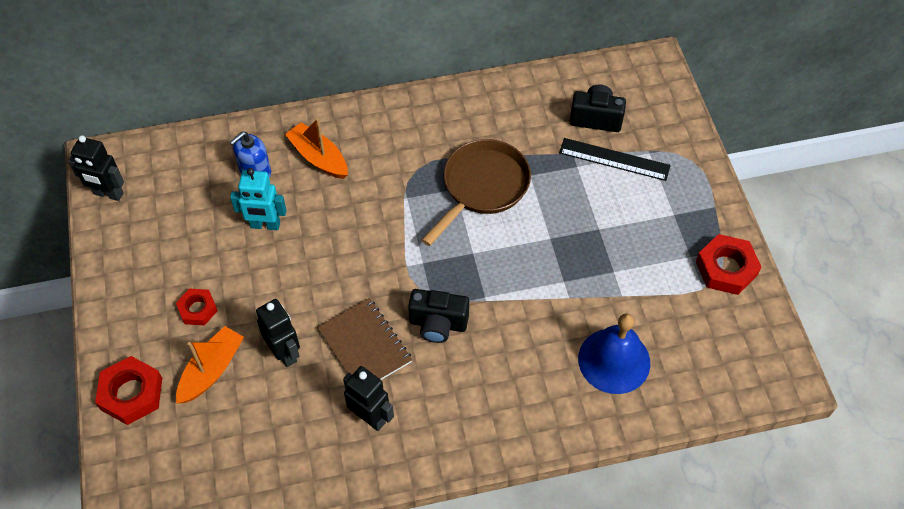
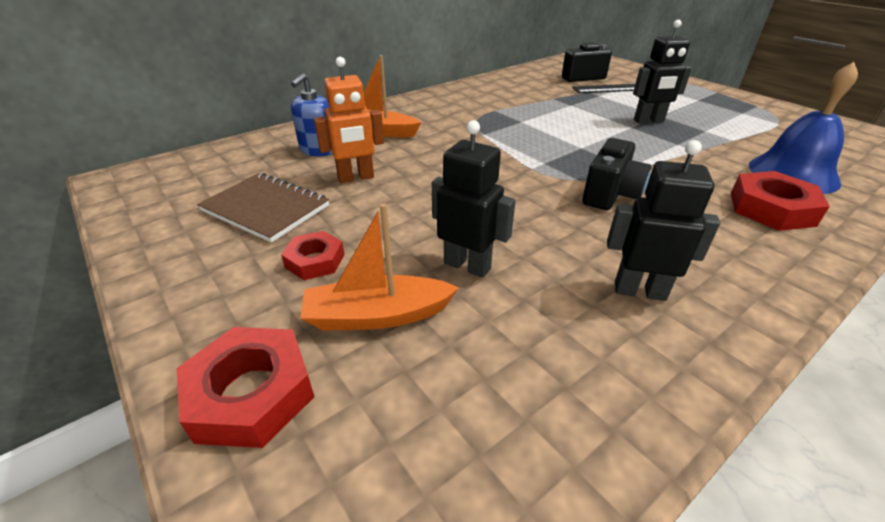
camera: 25 degrees left, 20 degrees down
(108, 194) = (138, 199): black robot -> black robot (648, 121)
(211, 370) = (377, 315): orange boat -> orange boat turned 105 degrees counterclockwise
(265, 225) = (356, 178): turquoise robot -> orange robot
(364, 346) = (556, 231): brown notebook -> brown notebook (265, 208)
(438, 324) = (610, 195): black camera -> black camera turned 45 degrees counterclockwise
(482, 187) = (542, 116): brown pan -> none
(726, 268) = (775, 112): red nut -> red nut (771, 209)

